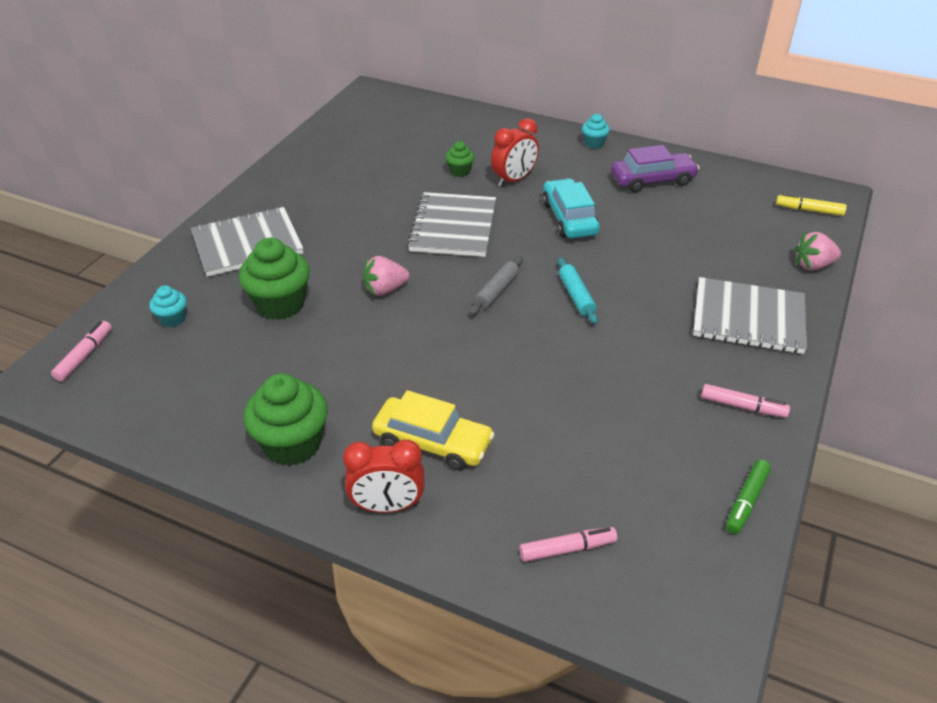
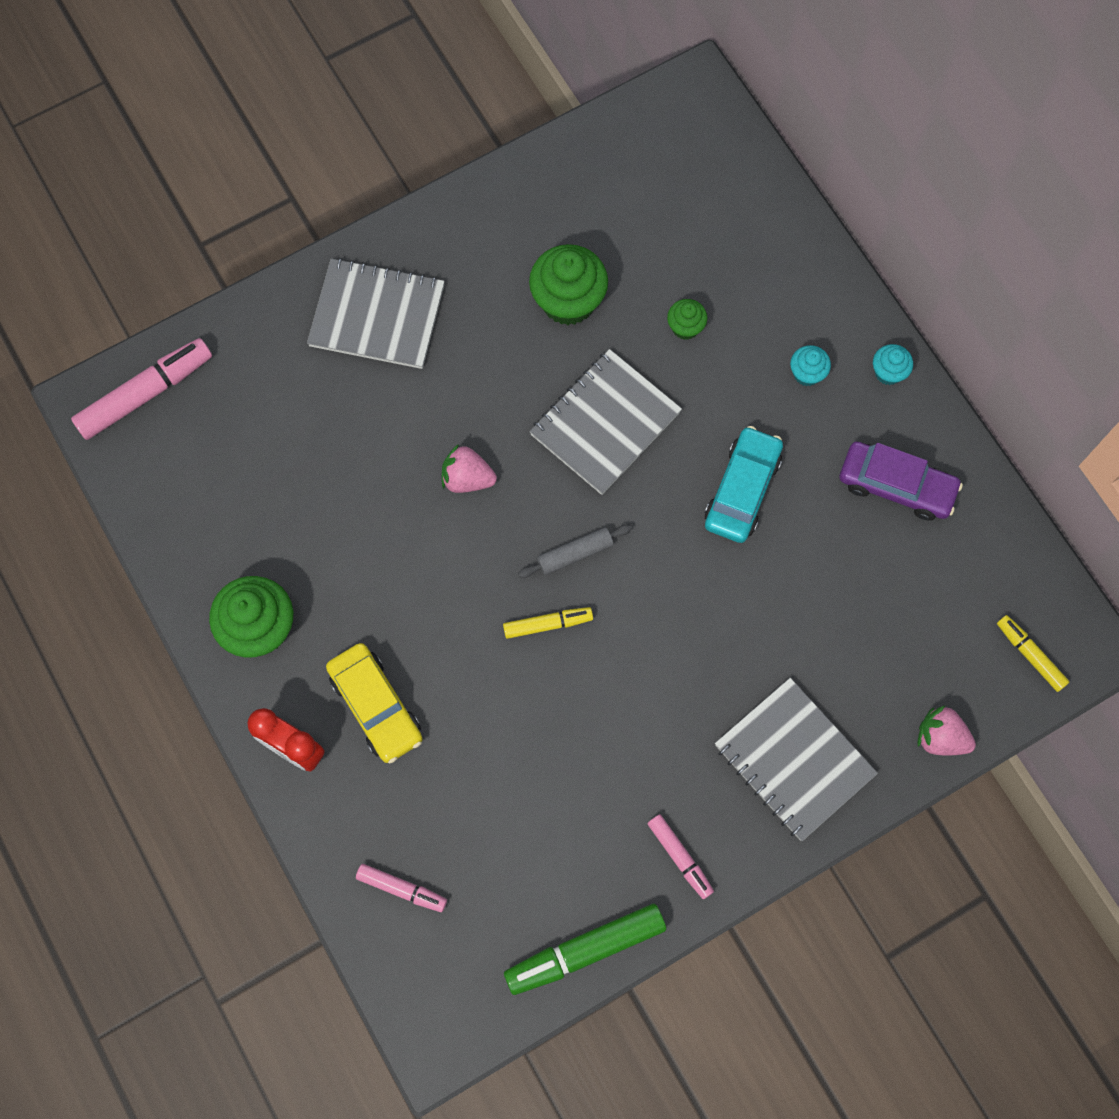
camera: 35 degrees right, 30 degrees up
(85, 355) = (146, 394): pink marker -> pink marker, size x1.75
(173, 319) = (246, 391): turquoise cupcake -> turquoise cupcake (807, 373)
(280, 304) = (355, 434): green cupcake -> green cupcake (568, 301)
(514, 180) = (735, 382): red clock -> none
(515, 333) = (547, 624): none -> yellow marker
(576, 296) = (648, 613): turquoise rolling pin -> none
(746, 501) = (585, 950): green marker -> green marker, size x1.75

